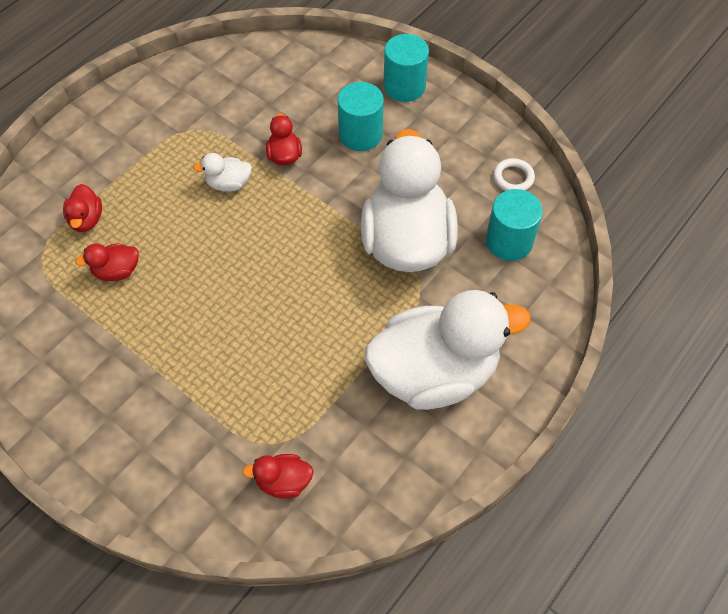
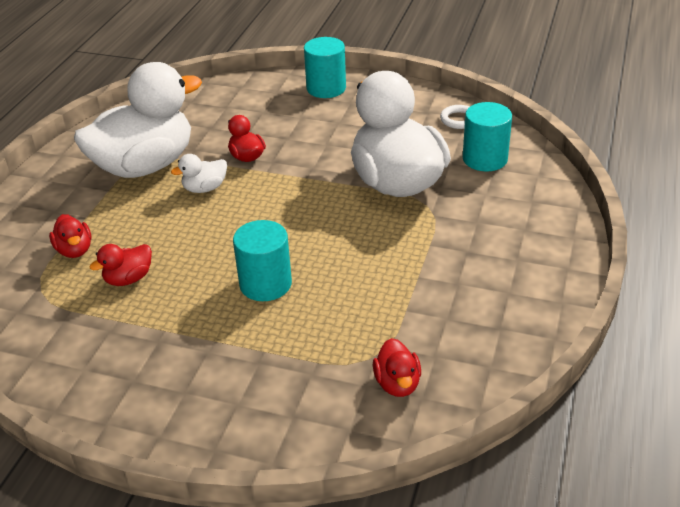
camera: 20 degrees left, 20 degrees down
(283, 482) = (397, 384): red duck -> red duck turned 75 degrees counterclockwise
(360, 134) = (307, 126): turquoise cylinder -> turquoise cylinder (265, 284)
(434, 373) = (483, 261): white duck -> white duck (145, 166)

